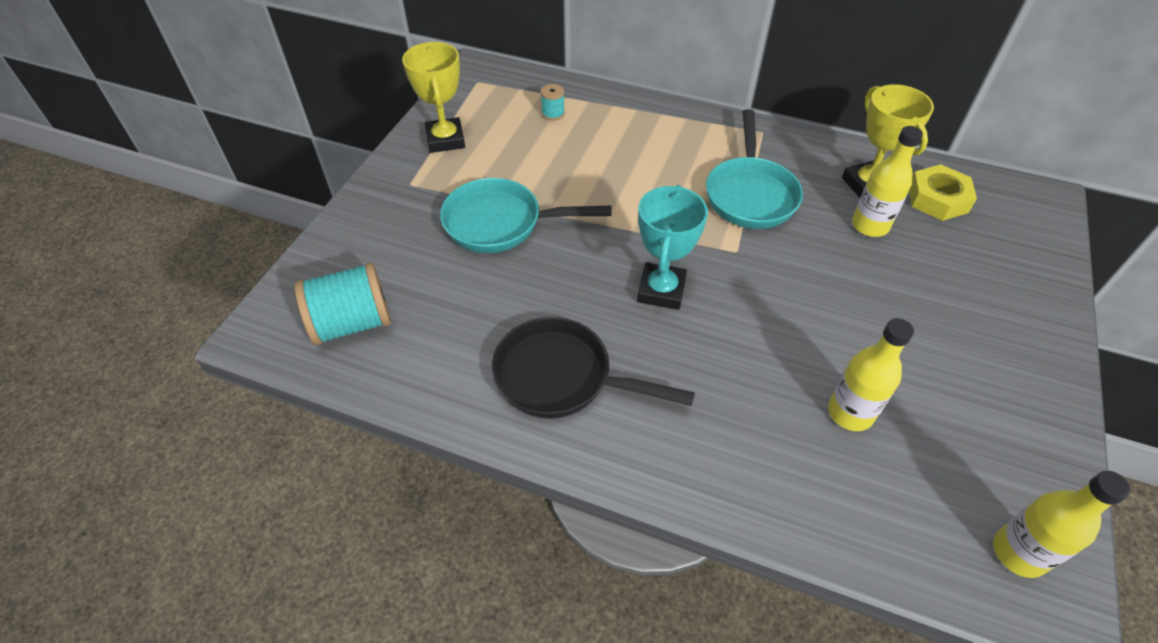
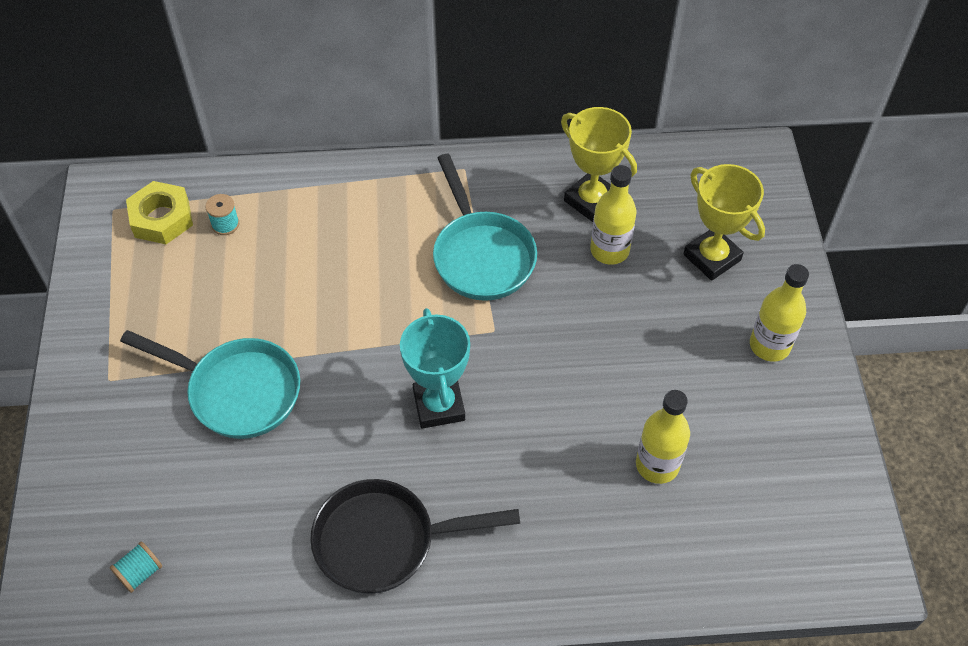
camera: 25 degrees left, 5 degrees up
(352, 323) = (140, 573): turquoise spool -> turquoise spool, size x0.47
(445, 140) = (118, 305): yellow trophy -> yellow trophy (712, 257)
(501, 223) = (237, 391): turquoise pan -> turquoise pan turned 135 degrees counterclockwise
(937, 199) = (662, 194): yellow nut -> yellow nut (161, 218)
(1018, 553) = (826, 537): yellow bottle -> yellow bottle (769, 345)

